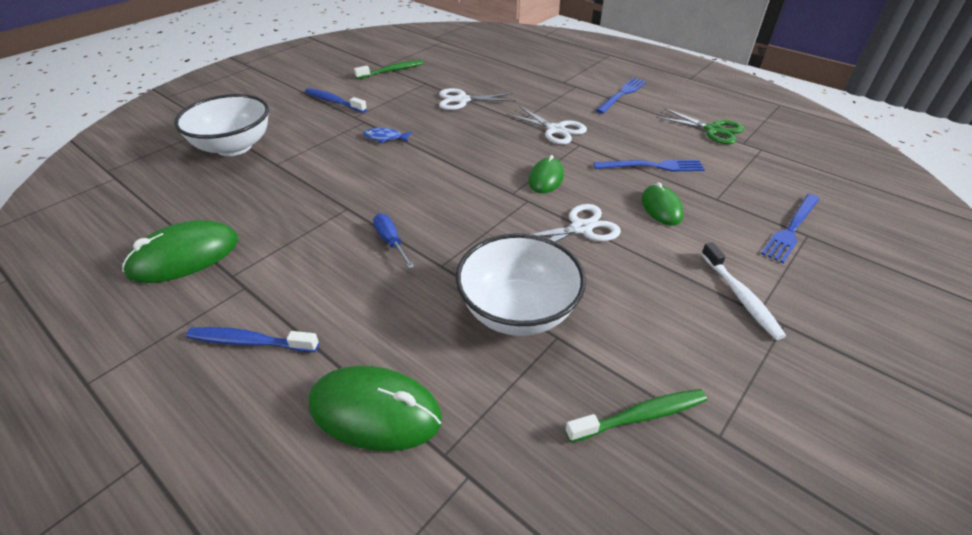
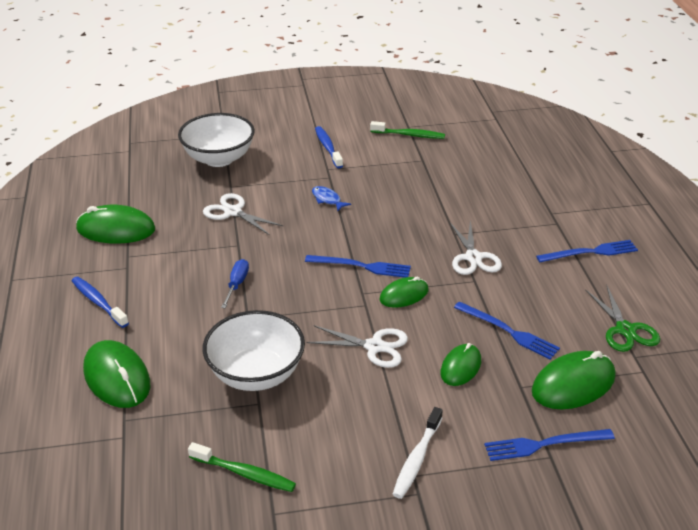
camera: 40 degrees right, 5 degrees down
(462, 100) = (432, 191): white scissors -> white scissors (233, 212)
(483, 173) = (361, 266): none -> blue fork
(741, 178) = (573, 384): none -> green mouse

